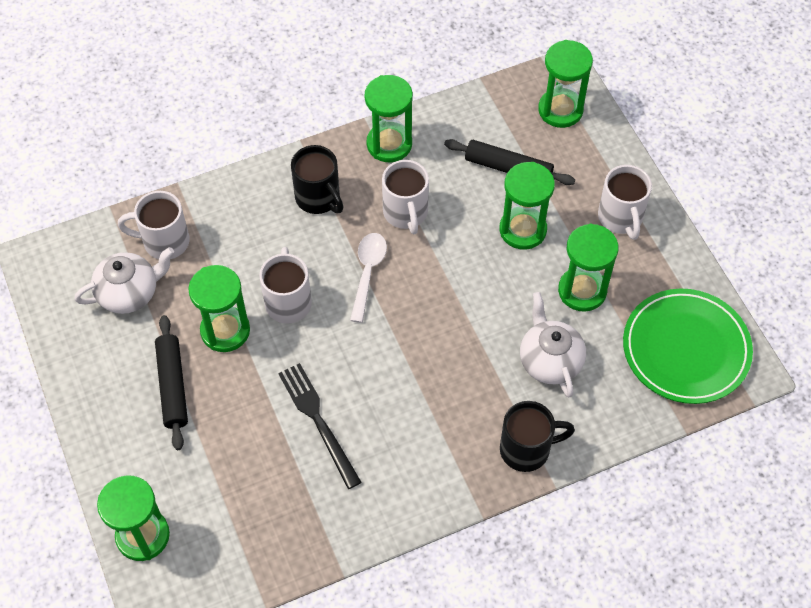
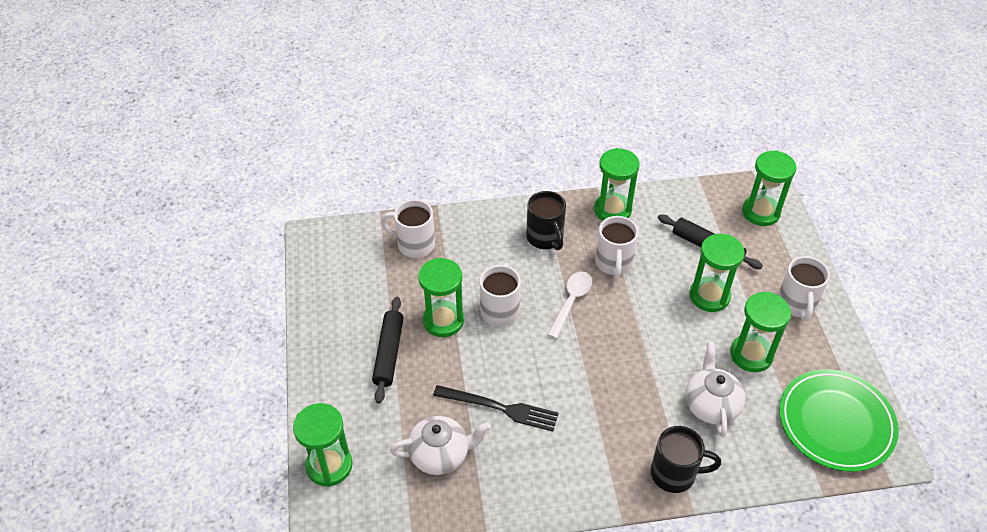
camera: 15 degrees right, 10 degrees down
(129, 293) = (376, 276): white teapot -> white teapot (440, 454)
(318, 421) = (500, 408): black fork -> black fork turned 120 degrees clockwise

